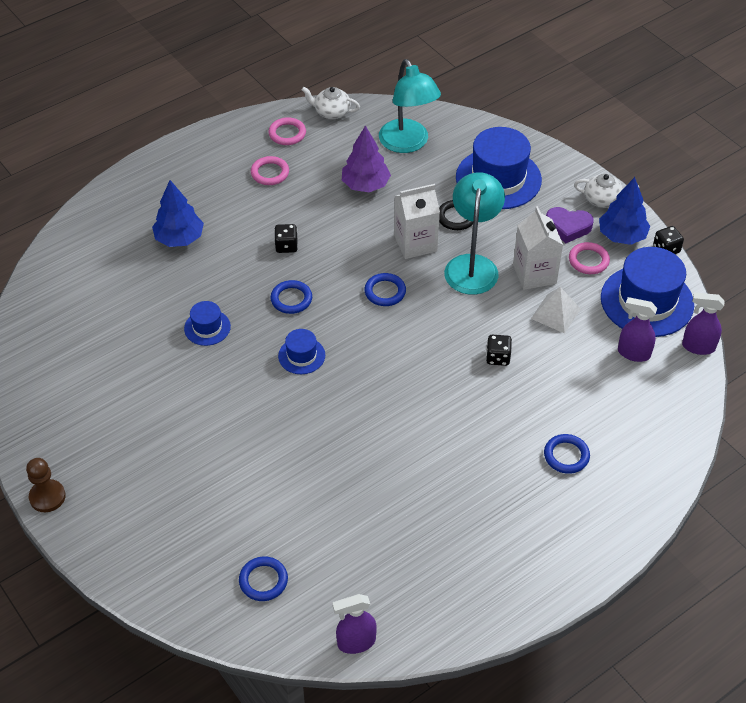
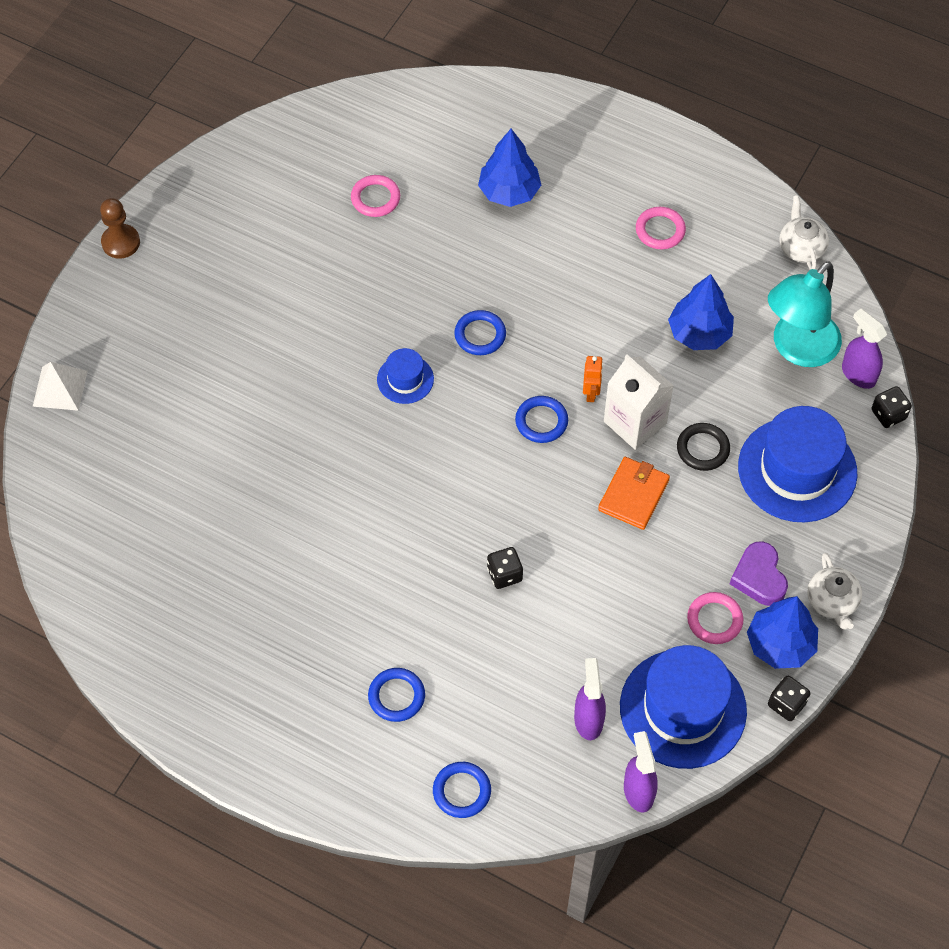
camera: 65 degrees right, 10 degrees up
(207, 327) = (398, 275): blue hat -> none
(263, 580) = (106, 468): blue ring -> blue ring (462, 791)
(286, 246) = (556, 296): black dice -> black dice (888, 414)
(287, 134) = (735, 219): pink ring -> pink ring (375, 198)
(356, 642) = (70, 580): purple spray bottle -> purple spray bottle (858, 374)
(365, 185) = (699, 333): purple tree -> blue tree
(378, 257) = (591, 393): none -> orange robot
(472, 265) = (633, 495): turquoise lamp -> orange wallet
(534, 274) = (657, 567): white carton -> none
(555, 313) = (606, 612): white pyramid -> white pyramid (60, 388)

